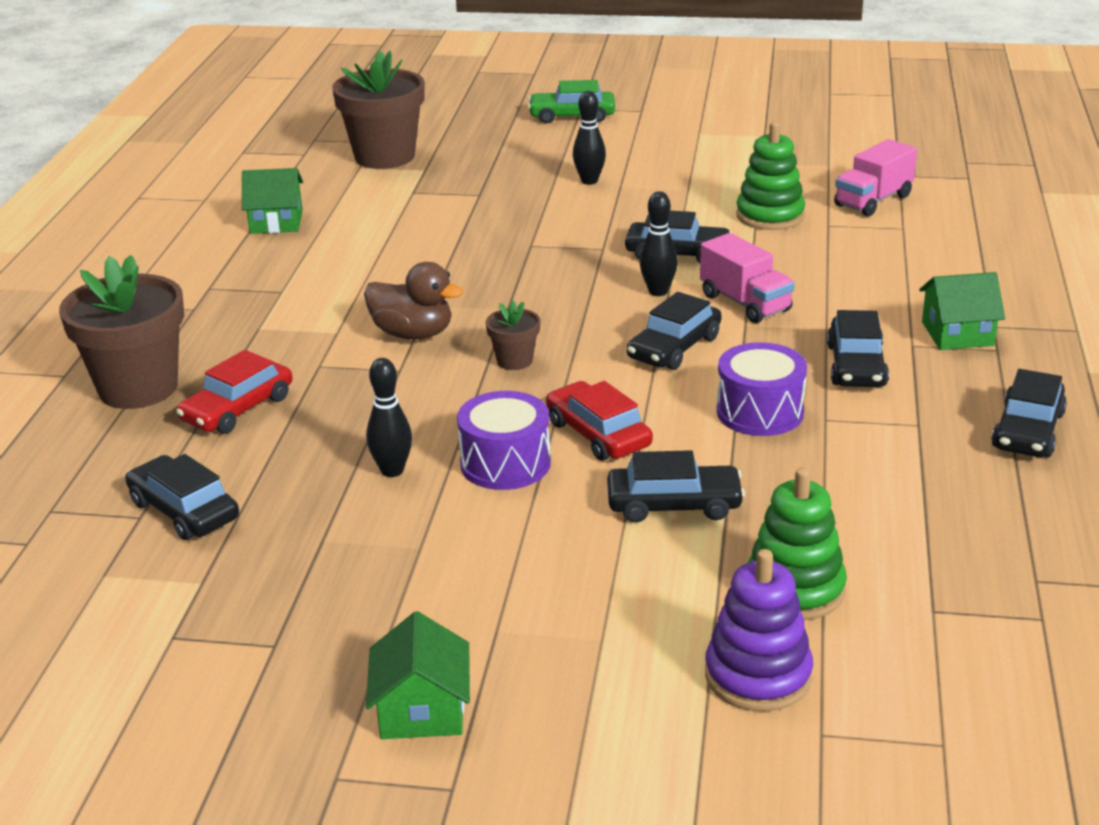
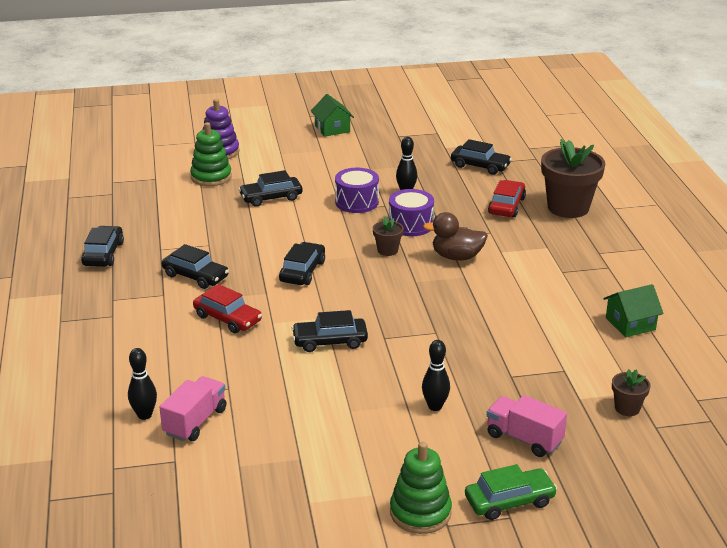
camera: 160 degrees right, 0 degrees up
(384, 156) = (627, 408): brown flower pot -> brown flower pot, size x0.47
(598, 434) = (320, 221): red car -> red car (227, 318)
(658, 291) = (329, 308): black bowling pin -> black bowling pin (144, 415)
(745, 303) = (270, 308): pink truck -> pink truck (524, 439)
(760, 412) = (243, 243): purple drum -> purple drum (410, 225)
(770, 216) = (275, 390): green stacking toy -> green stacking toy (420, 512)
(856, 366) = (195, 276): black car -> black car turned 135 degrees clockwise
(957, 334) = (135, 306): green house -> none

